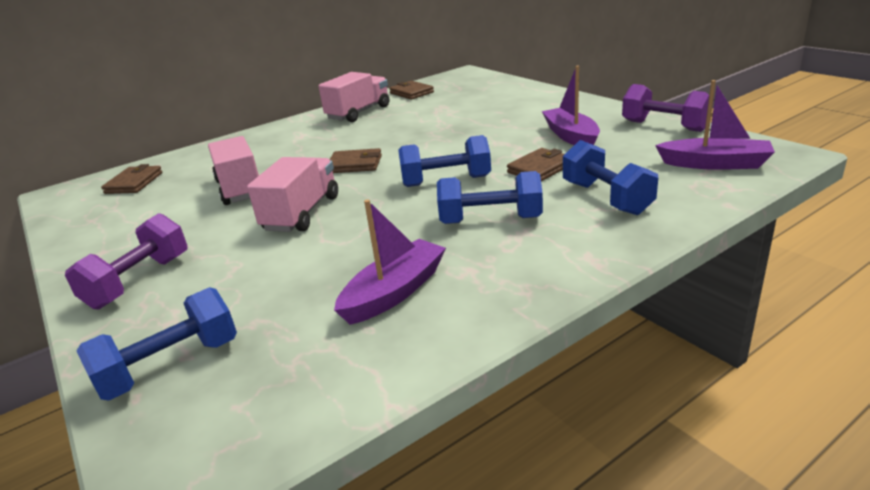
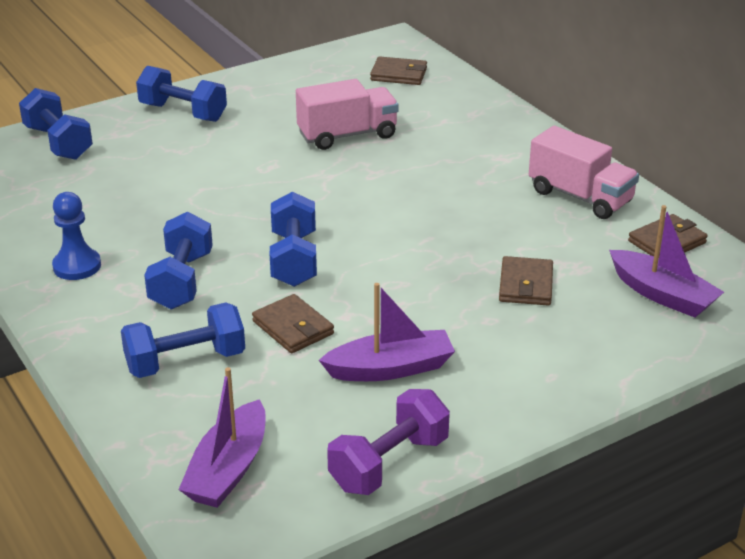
camera: 90 degrees right, 5 degrees up
(139, 281) = (183, 112): purple dumbbell -> blue dumbbell
(302, 213) = (265, 174): pink truck -> none
(355, 164) = (379, 200): brown wallet -> brown wallet (526, 285)
(394, 292) = (88, 226): purple boat -> purple boat (662, 295)
(478, 281) = (77, 266): none -> blue pawn

